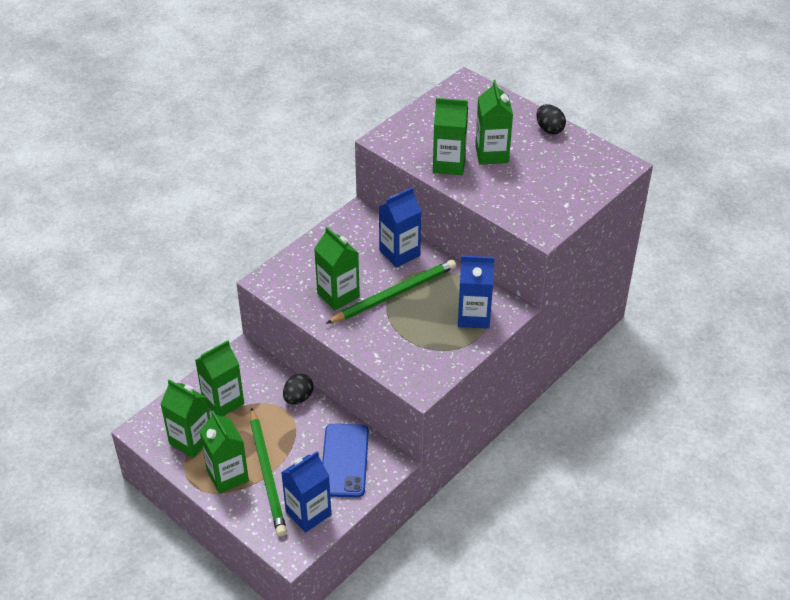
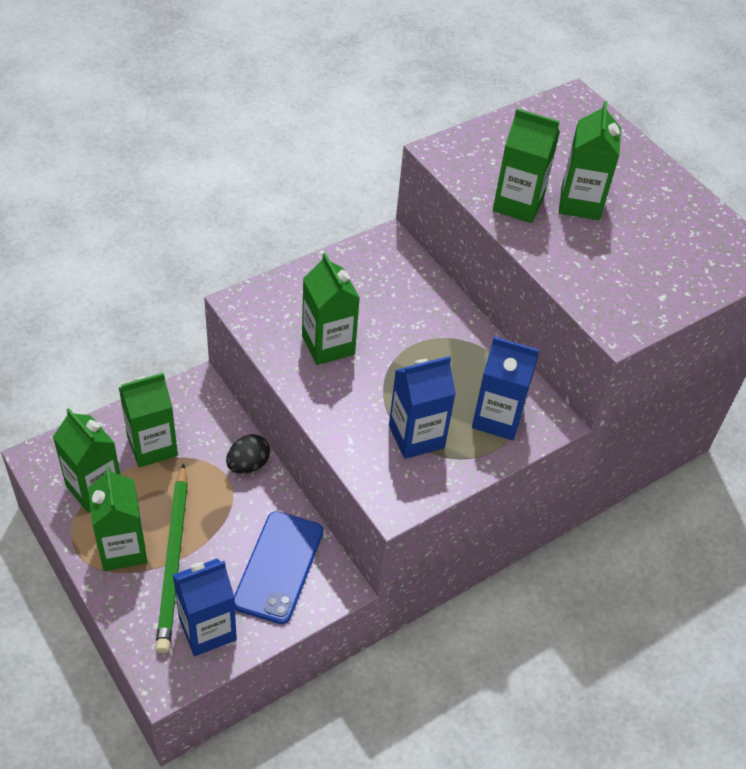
camera: 10 degrees right, 5 degrees up
(394, 294) = (401, 361): green pencil -> none
(399, 253) = (426, 307): blue carton -> blue carton (416, 436)
(549, 129) = (669, 186): black egg -> none

